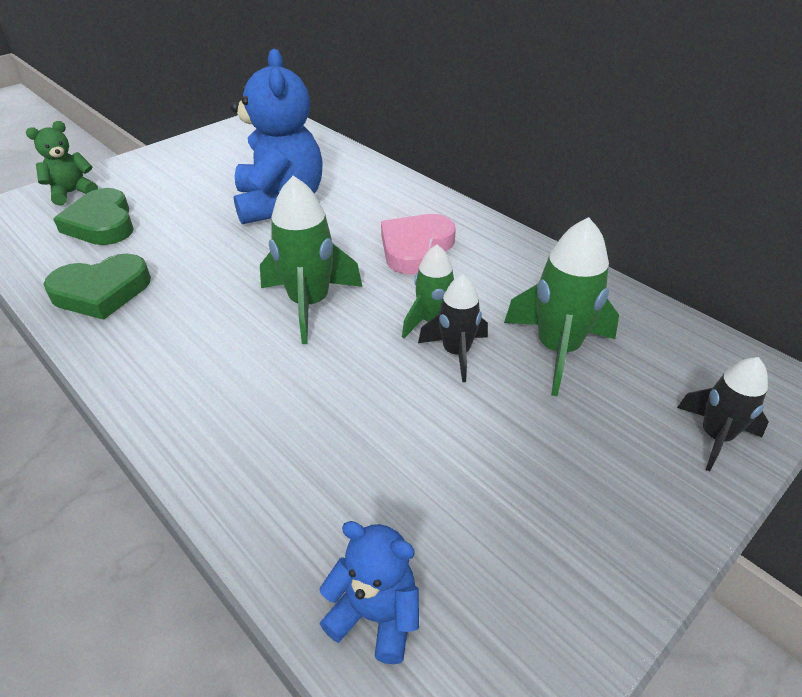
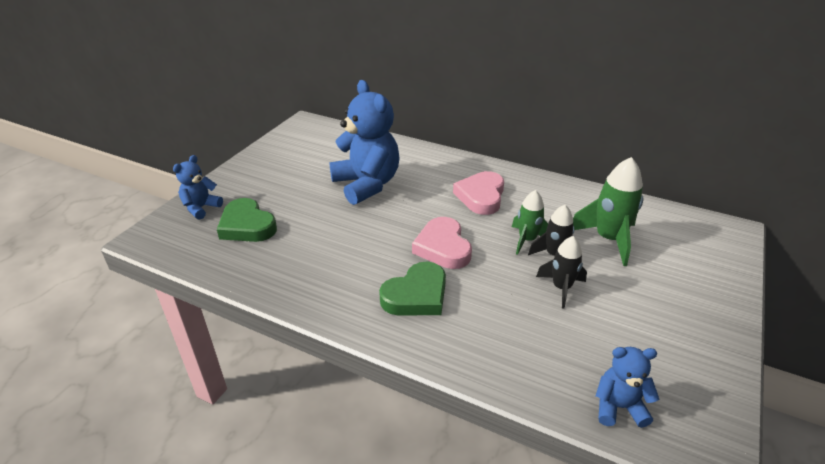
camera: 20 degrees left, 5 degrees down
(72, 193) = (201, 208): green teddy bear -> blue teddy bear
(101, 292) = (292, 273): green heart -> green heart (416, 295)
(309, 304) = (443, 247): green rocket -> pink heart
(715, 436) = (718, 266): black rocket -> black rocket (561, 288)

